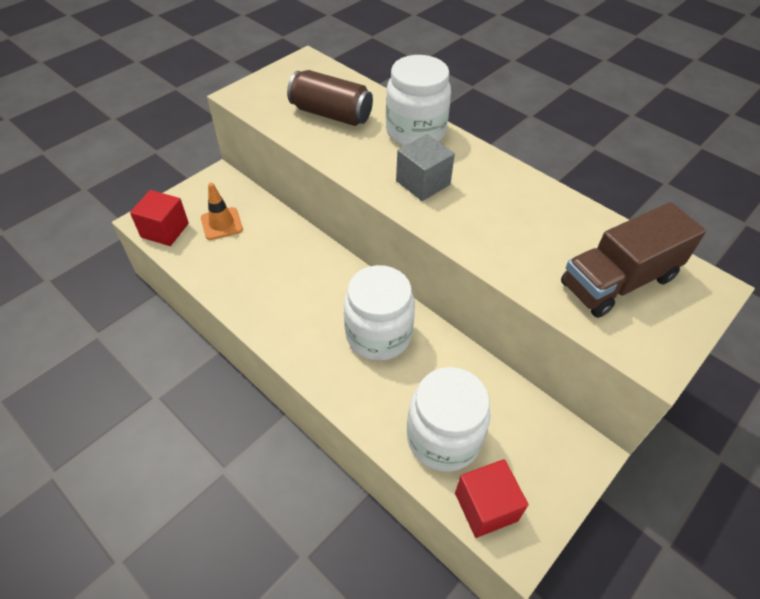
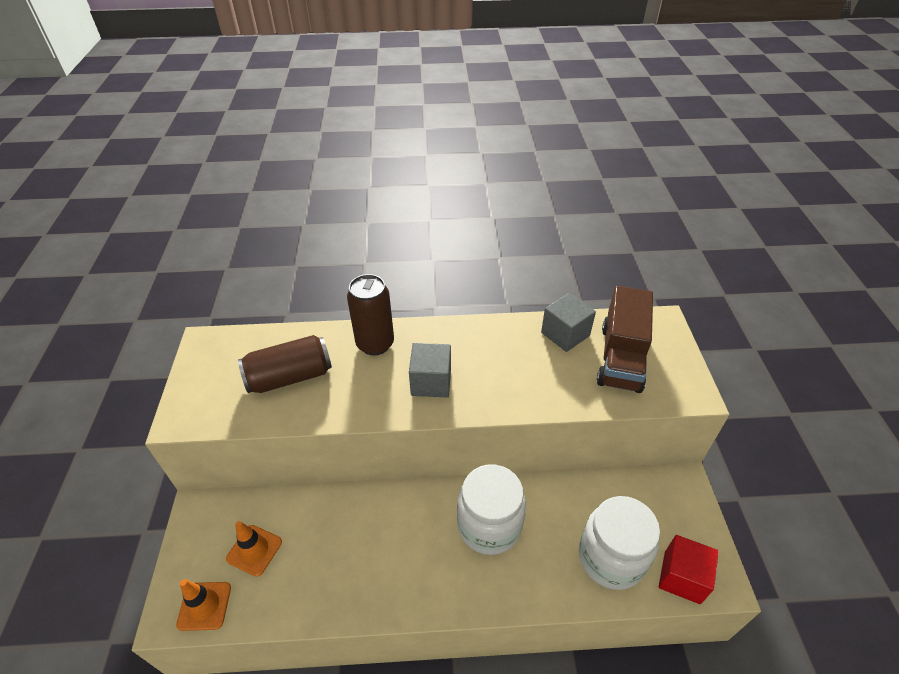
camera: 45 degrees left, 5 degrees down
(165, 230) = (204, 606): red cube -> orange traffic cone
(415, 132) = (375, 344): white jar -> brown can
(587, 228) = (565, 334): none -> grey cube

